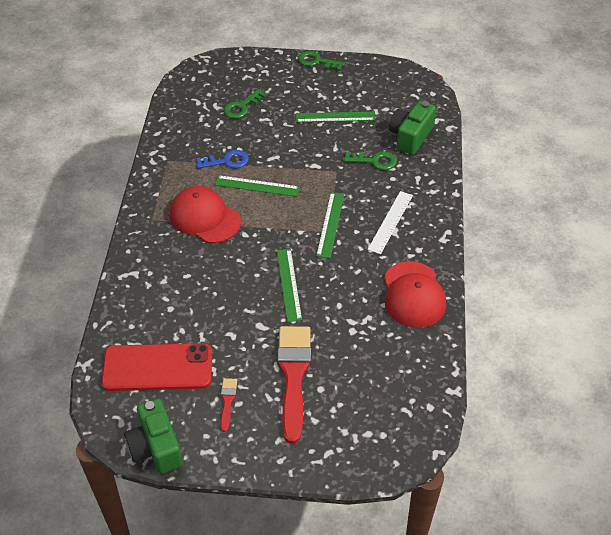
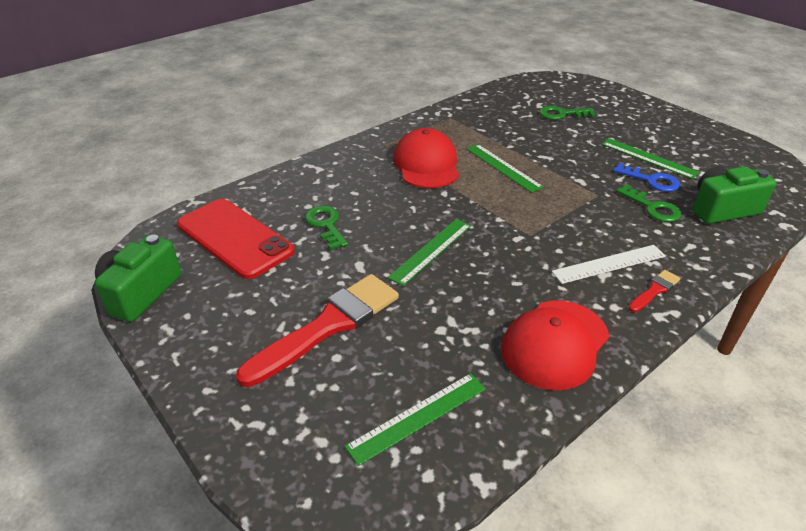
camera: 45 degrees right, 10 degrees down
(227, 161) = (499, 140): blue key -> blue key (651, 180)
(227, 401) = (244, 302): red brush -> red brush (654, 290)
(316, 61) = (677, 115): green key -> green key (326, 225)
(330, 224) = (537, 230): green ruler -> green ruler (418, 417)

